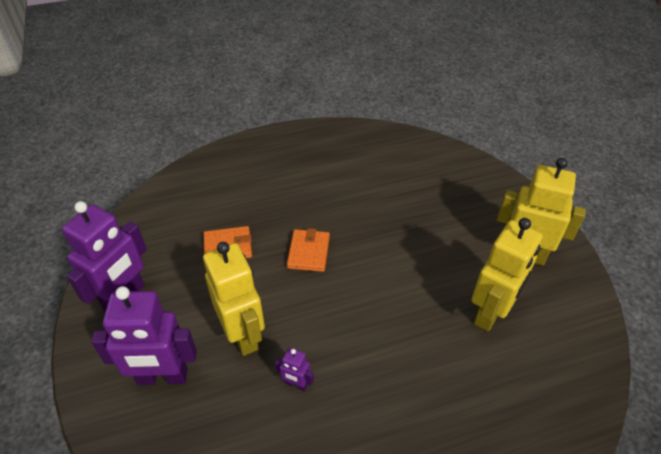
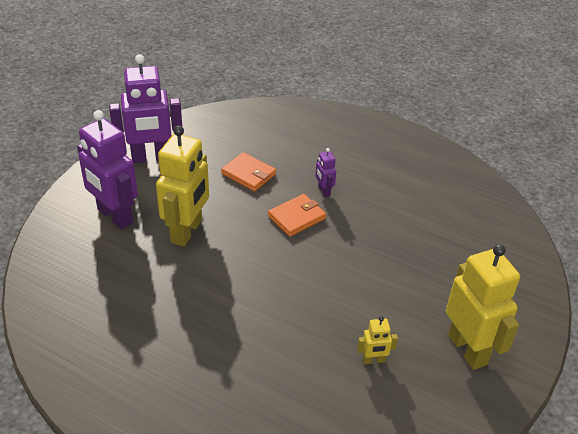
camera: 45 degrees right, 5 degrees down
(296, 384) = (179, 284): purple robot -> purple robot (323, 191)
(490, 313) = (373, 360): yellow robot -> yellow robot, size x0.45

